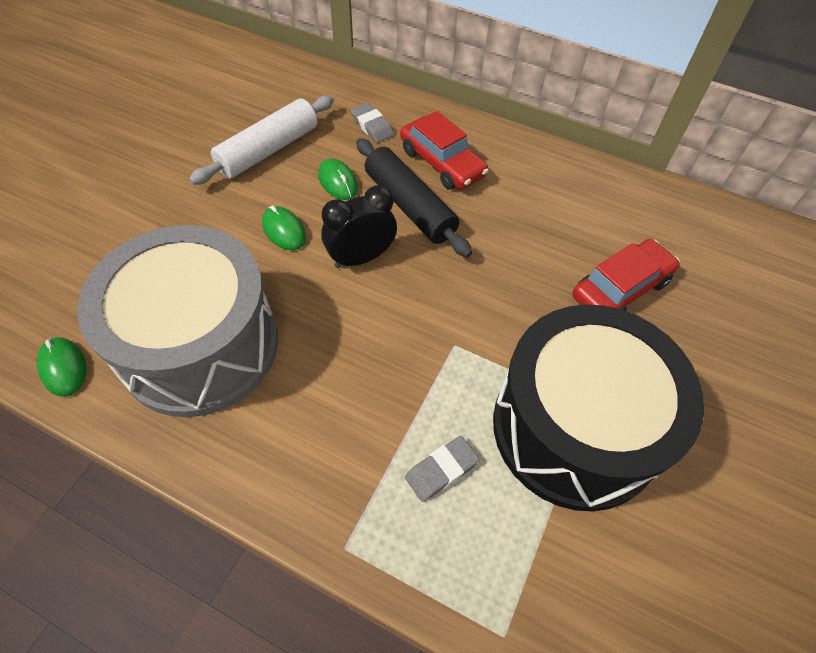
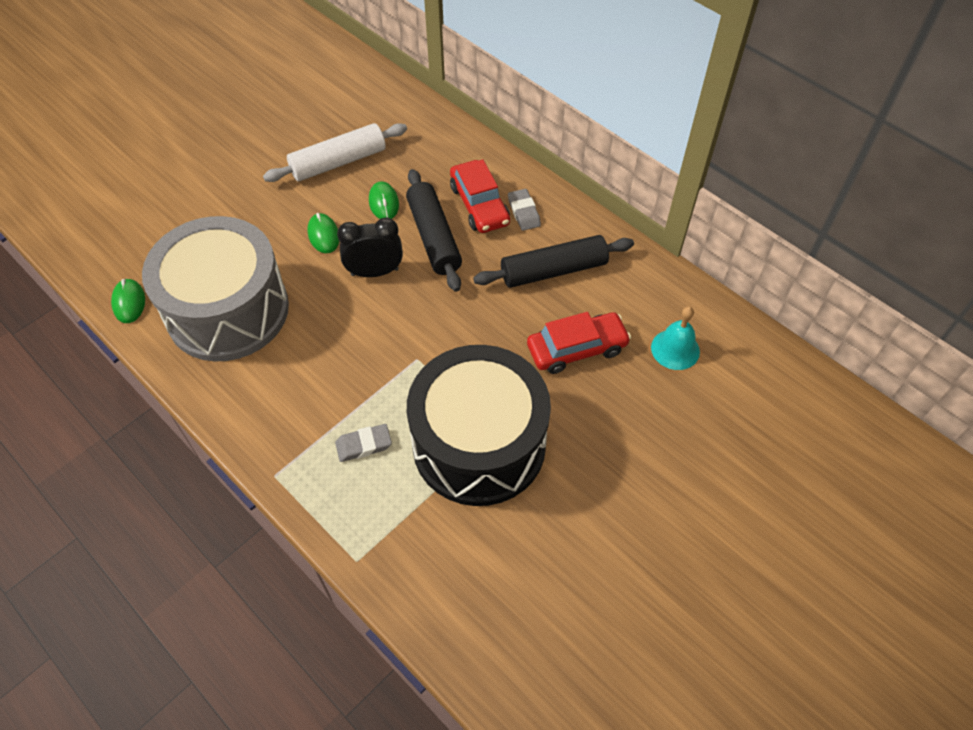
camera: 20 degrees right, 0 degrees up
(372, 126) = (434, 158): grey eraser -> grey eraser (523, 212)
(552, 212) = (553, 271): none -> black rolling pin
(716, 264) = (675, 349): none -> turquoise bell

